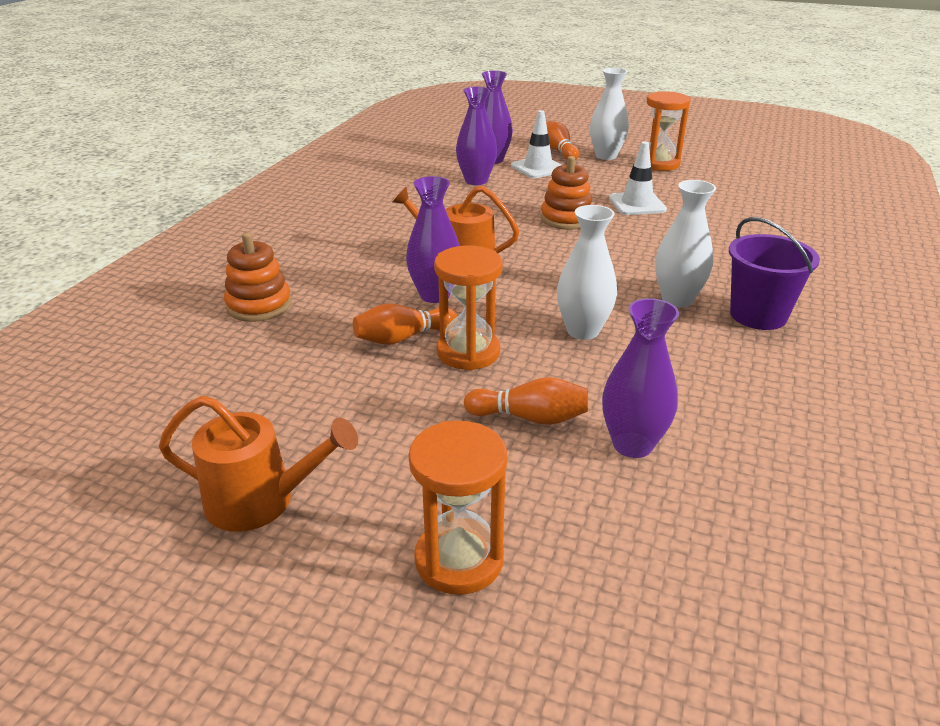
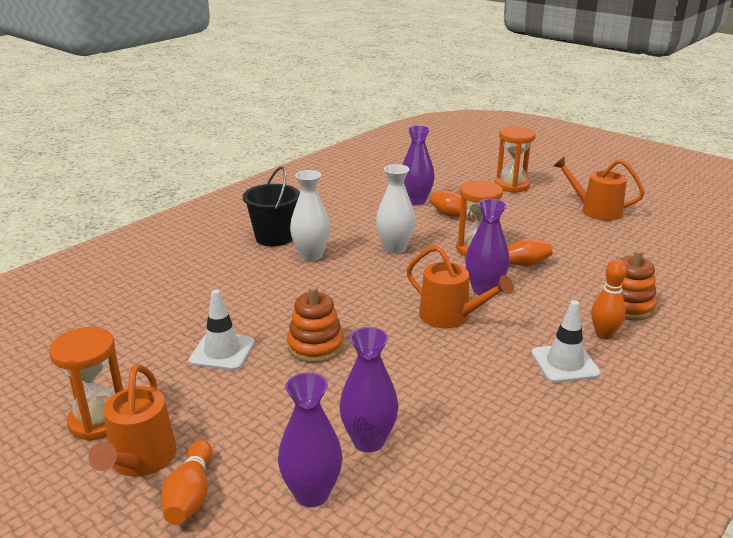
camera: 160 degrees left, 5 degrees down
(295, 271) = (604, 335): none -> orange bowling pin
(538, 168) = (264, 452): white traffic cone -> white traffic cone (565, 363)
(606, 156) = (140, 460): white vase -> orange watering can
(758, 315) = (274, 238): purple bucket -> black bucket

